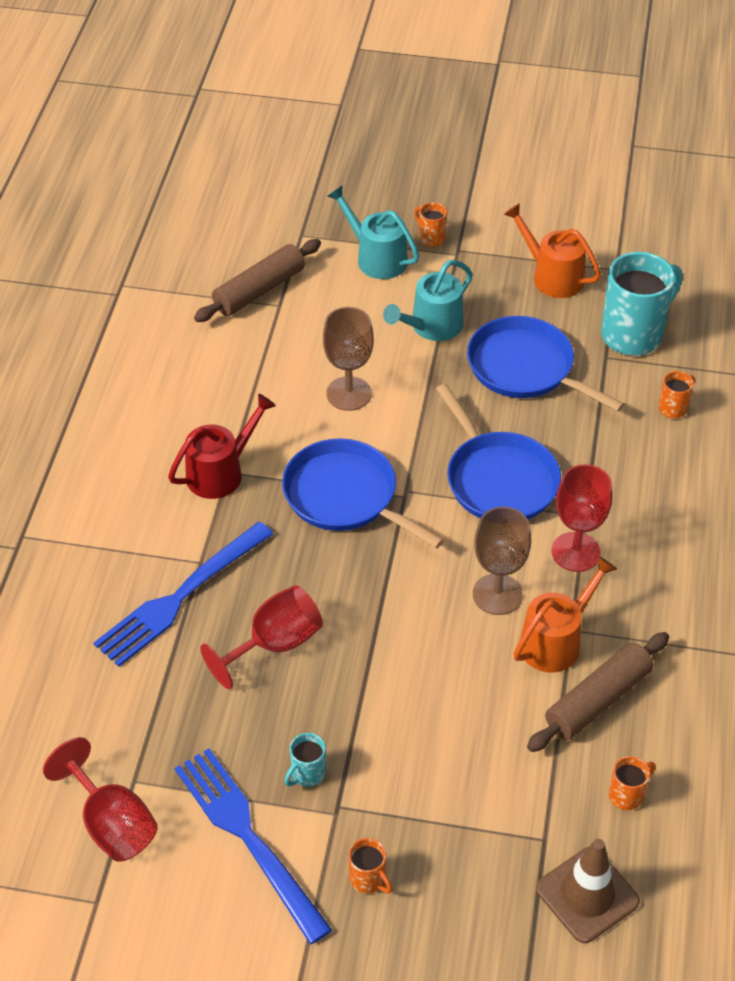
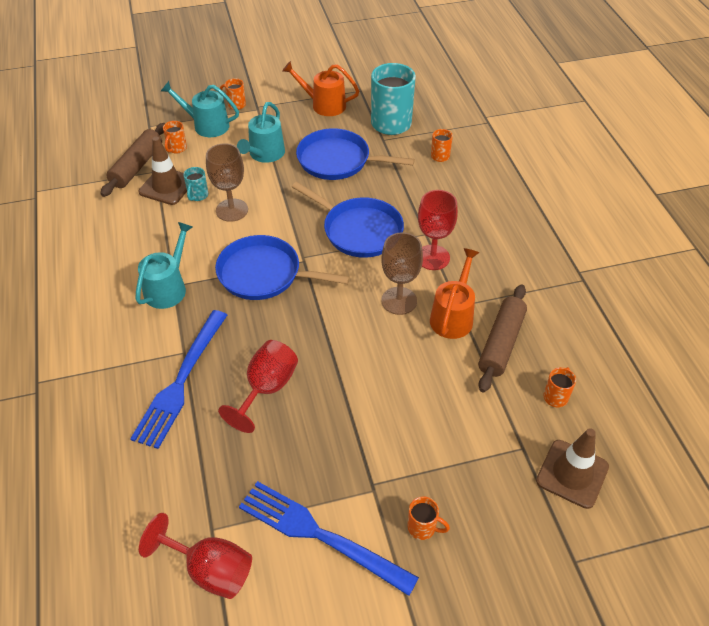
camera: 25 degrees left, 0 degrees up
(220, 472) = (168, 288): red watering can -> turquoise watering can
(283, 332) = (167, 186): none -> brown traffic cone
(307, 774) = (338, 470): turquoise mug -> turquoise mug (198, 196)
(321, 281) = (177, 148): none -> orange mug

